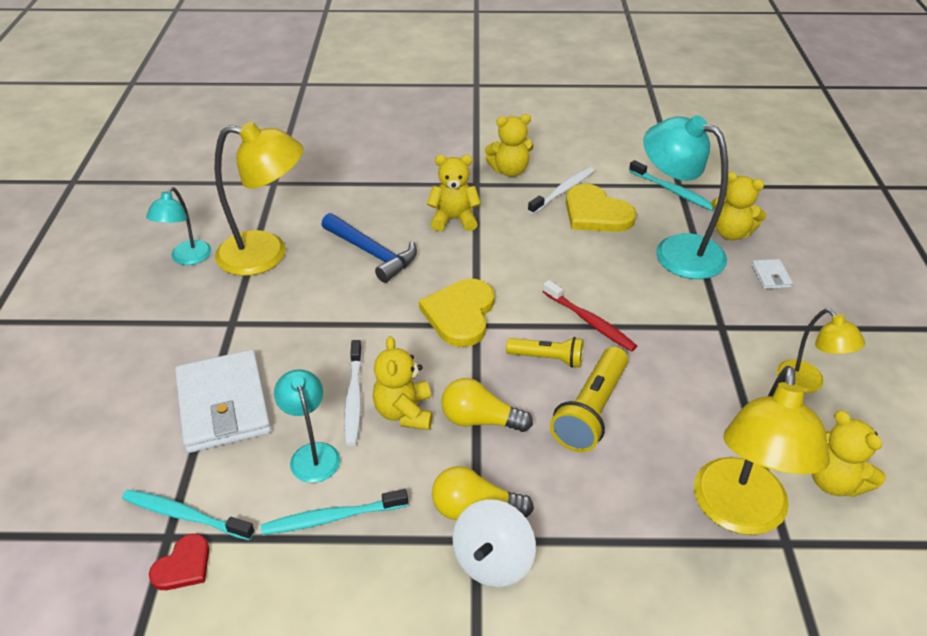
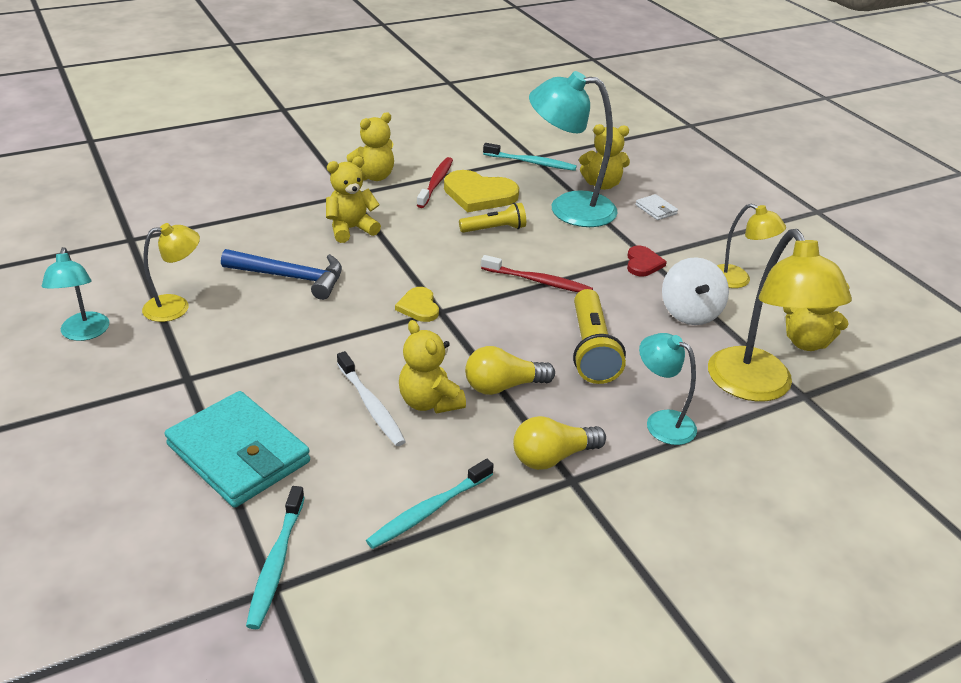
camera: 30 degrees left, 5 degrees down
(183, 565) = (310, 606): red heart -> red heart (643, 263)
(185, 515) = (276, 563): turquoise toothbrush -> turquoise toothbrush turned 75 degrees counterclockwise
(223, 405) = (238, 454): white wallet -> turquoise wallet
(266, 254) = (176, 306): yellow lamp -> yellow lamp, size x0.56
(312, 454) = (367, 465): turquoise lamp -> turquoise lamp (661, 422)
(460, 314) = (419, 307): yellow heart -> yellow heart, size x0.55
(492, 561) = (598, 491): white spinning top -> white spinning top (690, 312)
(547, 359) = (524, 320): yellow flashlight -> yellow flashlight (494, 229)
(563, 191) = (436, 183): white toothbrush -> red toothbrush

